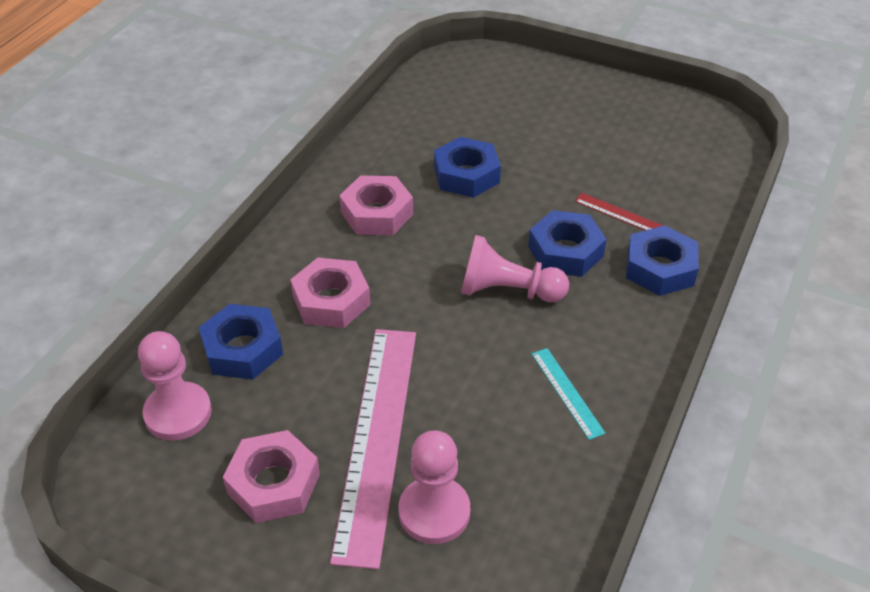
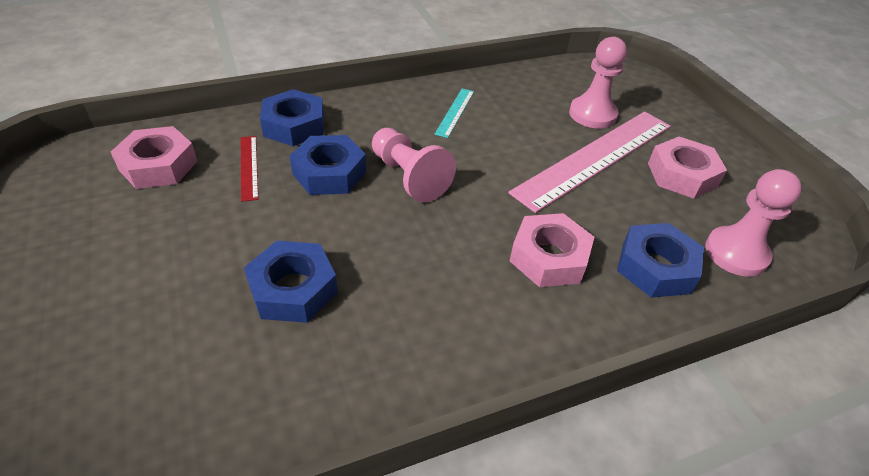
camera: 140 degrees left, 0 degrees up
(377, 213) = (424, 311): pink nut -> pink nut (158, 165)

